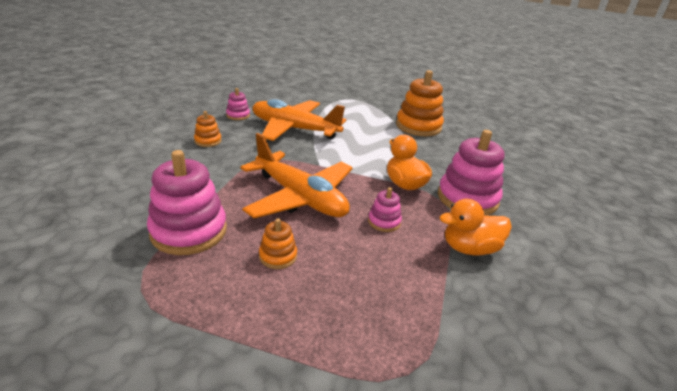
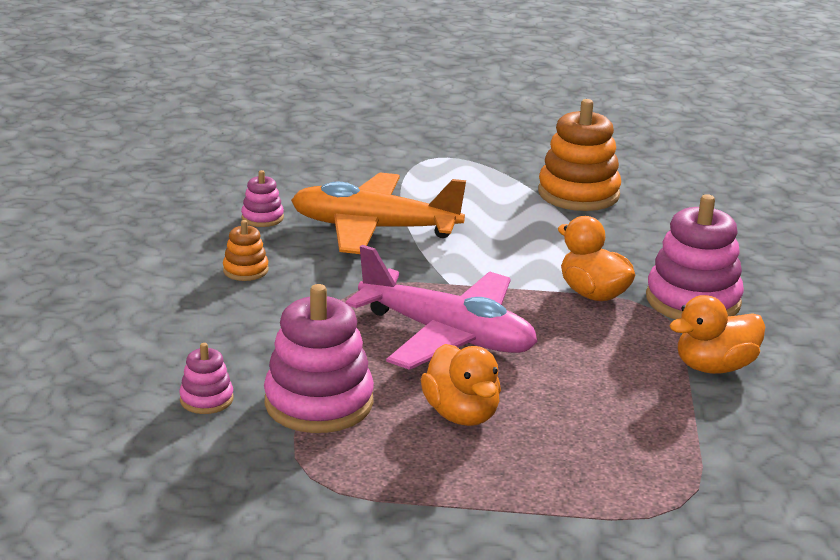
camera: 10 degrees left, 5 degrees down
(278, 256) = (461, 414): orange stacking toy -> orange duck
(300, 197) = (447, 335): orange plane -> pink plane
(384, 222) = (584, 350): pink stacking toy -> pink stacking toy (206, 399)

